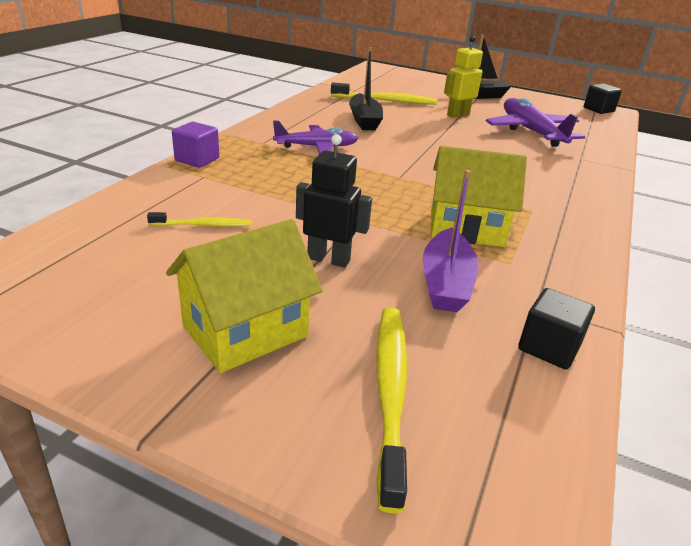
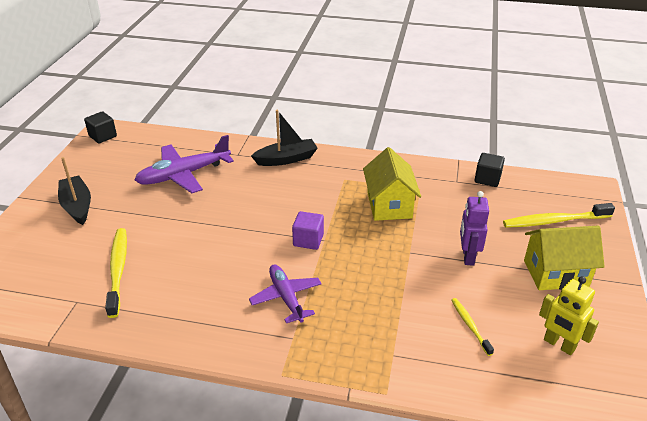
camera: 100 degrees left, 5 degrees up
(197, 160) = (361, 372): purple cube -> purple cube (308, 240)
(245, 331) = (555, 273): yellow house -> yellow house turned 45 degrees counterclockwise
(328, 259) = (467, 256): black robot -> purple robot
(364, 120) = (194, 277): black boat -> black boat (286, 159)
(446, 282) = (458, 210): purple boat -> none
(458, 115) = (150, 217): yellow robot -> yellow robot (559, 345)

